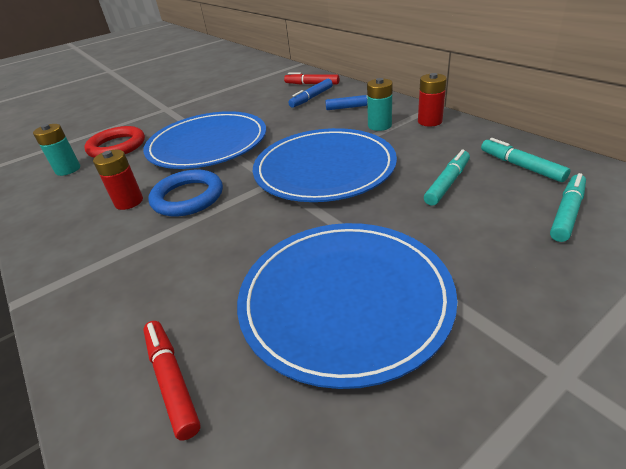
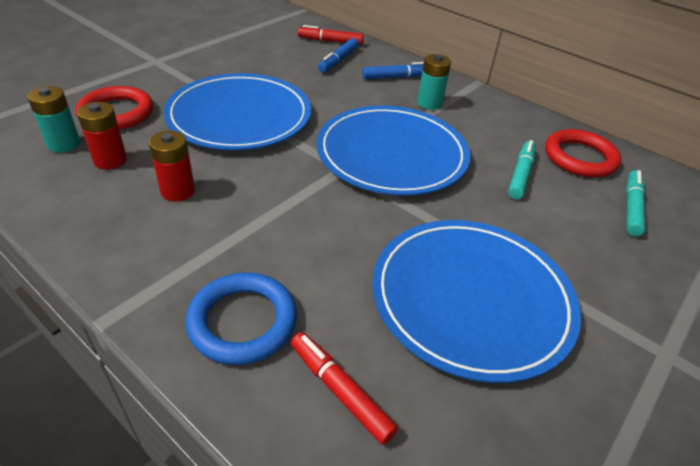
camera: 20 degrees left, 5 degrees up
(188, 197) = (250, 186): blue ring -> blue ring (242, 321)
(430, 121) = (479, 101): red battery -> red battery (110, 160)
(521, 166) = (580, 158): turquoise marker -> red ring

